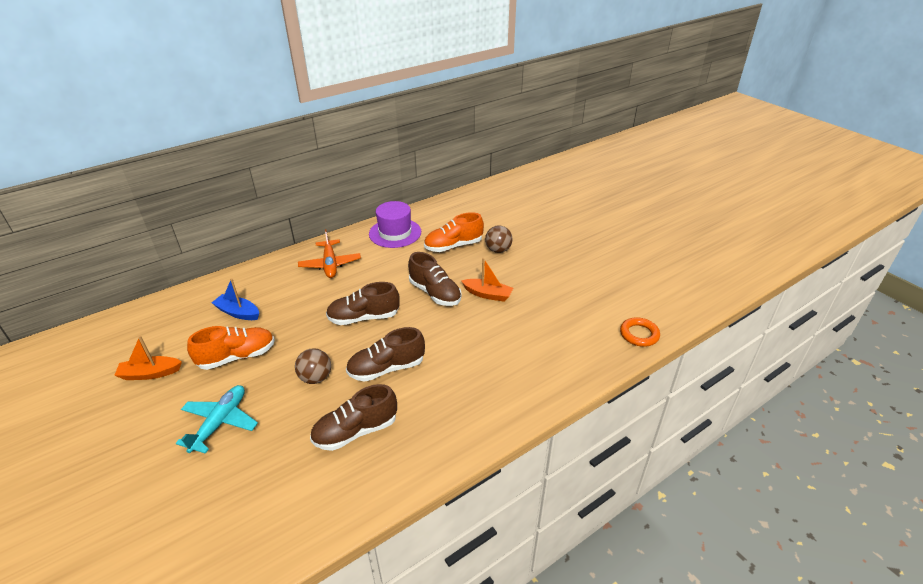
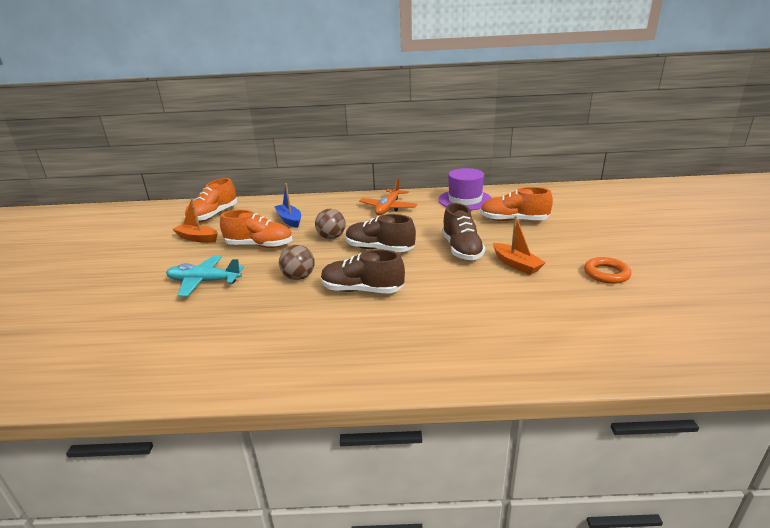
camera: 35 degrees right, 10 degrees down
(136, 336) = (213, 215): none -> orange shoe
(220, 422) = (204, 281): turquoise plane -> turquoise plane turned 135 degrees counterclockwise
(355, 431) = (289, 326): brown shoe -> none
(498, 250) = (560, 234): brown ball -> brown ball (331, 237)
(639, 334) = (691, 357): orange ring -> orange ring (606, 274)

